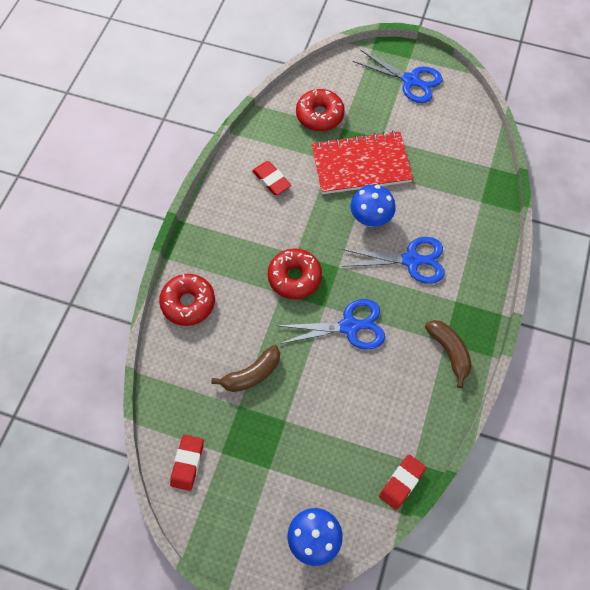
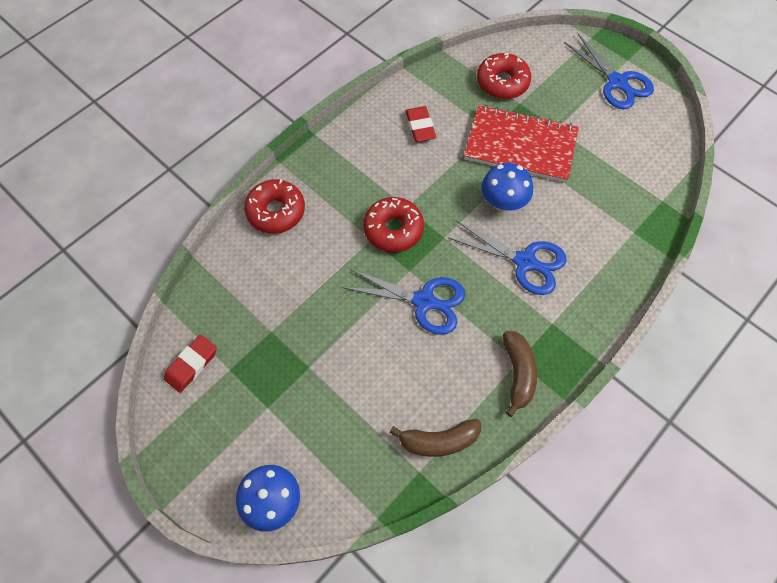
camera: 25 degrees right, 0 degrees up
(252, 374) = (300, 306): brown banana -> brown banana (439, 441)
(402, 482) = (395, 487): red eraser -> none

